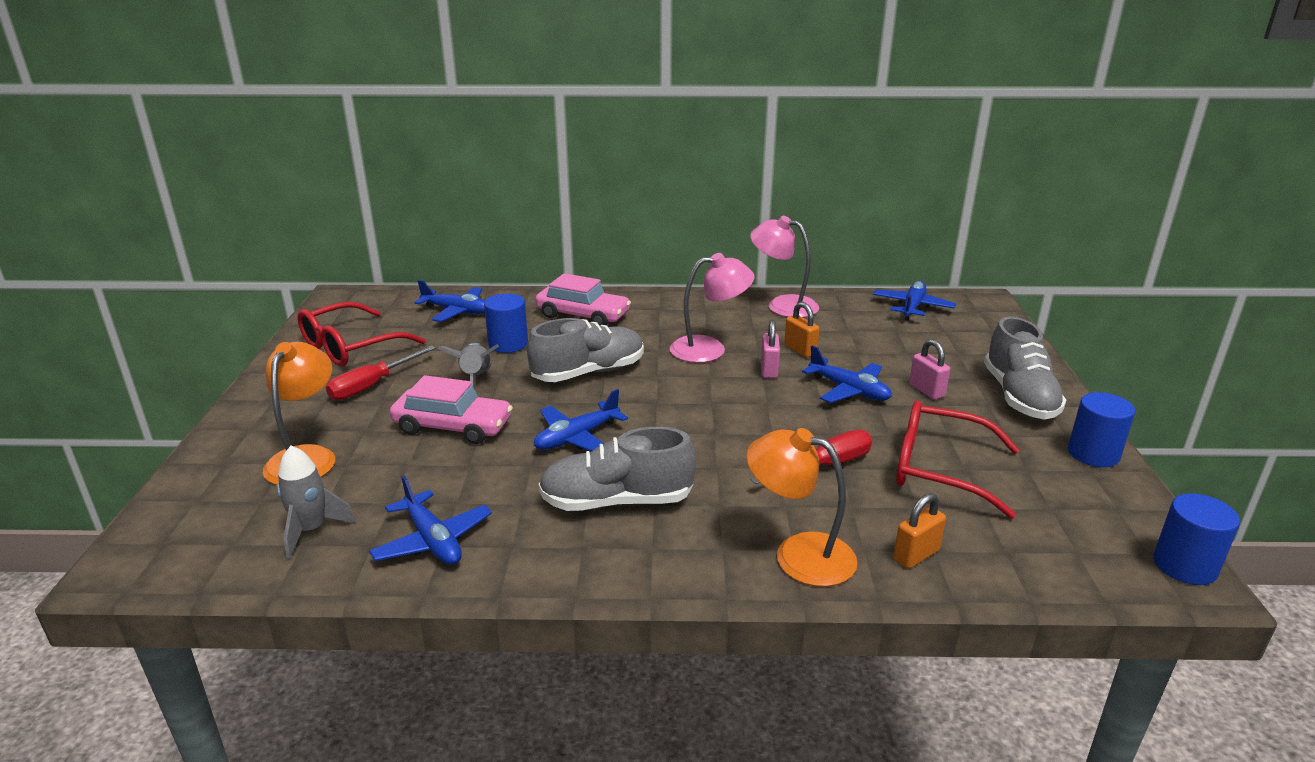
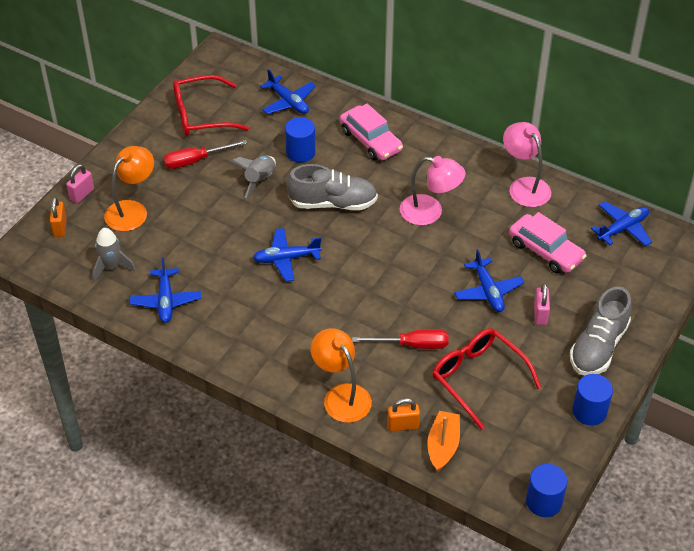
camera: 30 degrees right, 20 degrees up
(453, 426) = (222, 218): pink car -> pink car (545, 251)
(617, 501) = (274, 317): grey shoe -> none
(769, 370) = (452, 250): pink padlock -> pink padlock (82, 194)
(800, 350) = (491, 239): orange padlock -> orange padlock (60, 227)
(991, 556) = (443, 445): none -> orange boat

